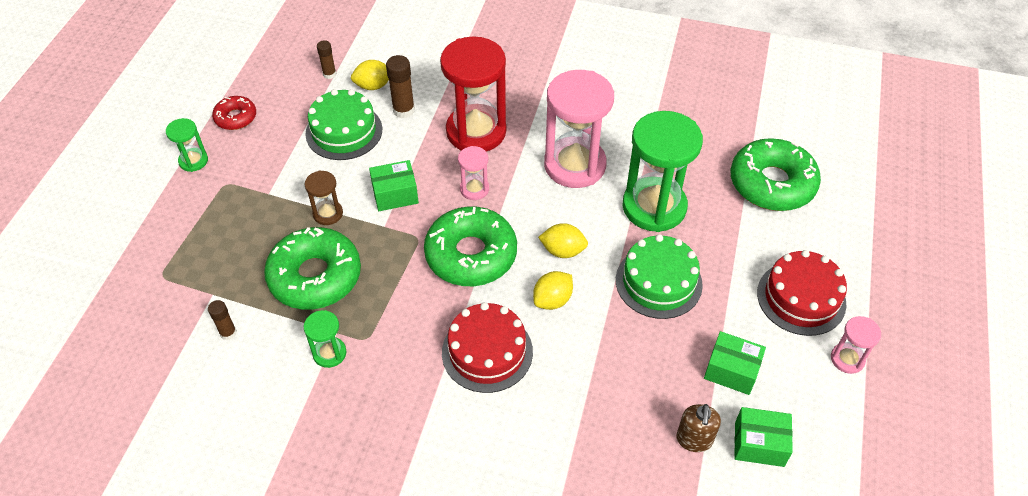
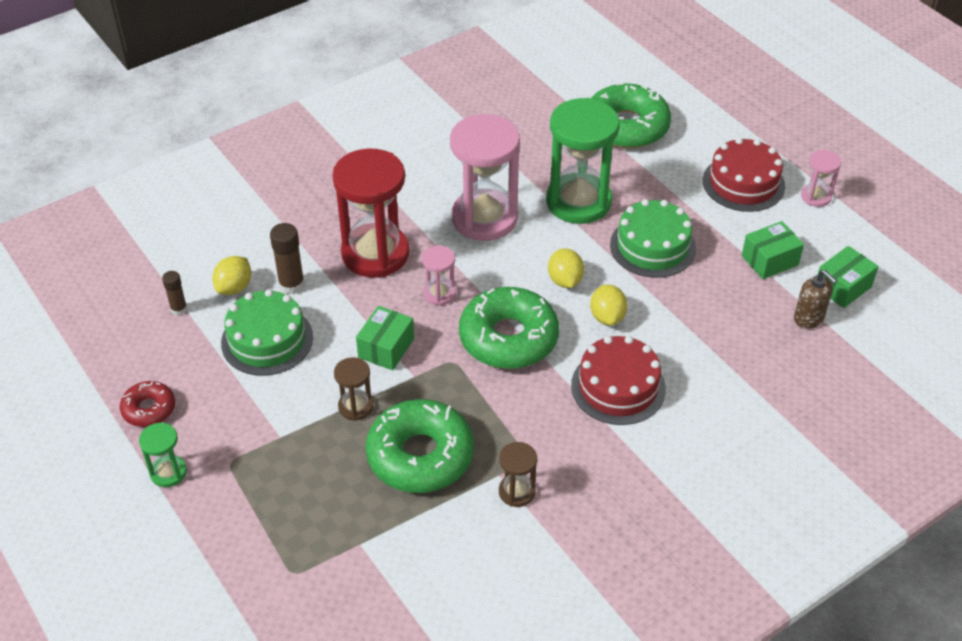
camera: 50 degrees left, 5 degrees down
(228, 333) = (419, 554): brown glue stick -> none
(329, 353) = (517, 492): green hourglass -> brown hourglass
(563, 251) = (565, 280): yellow lemon -> yellow lemon turned 60 degrees counterclockwise

